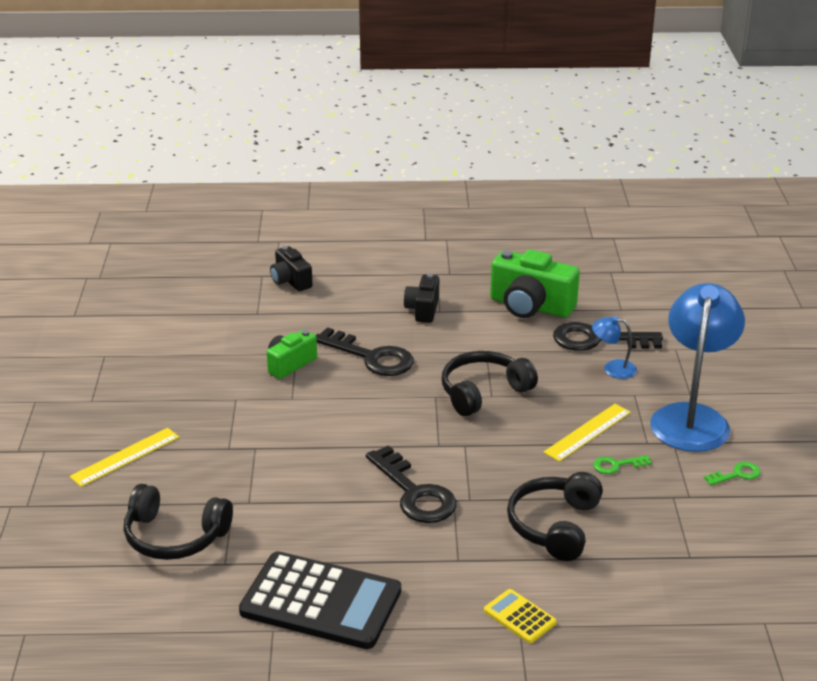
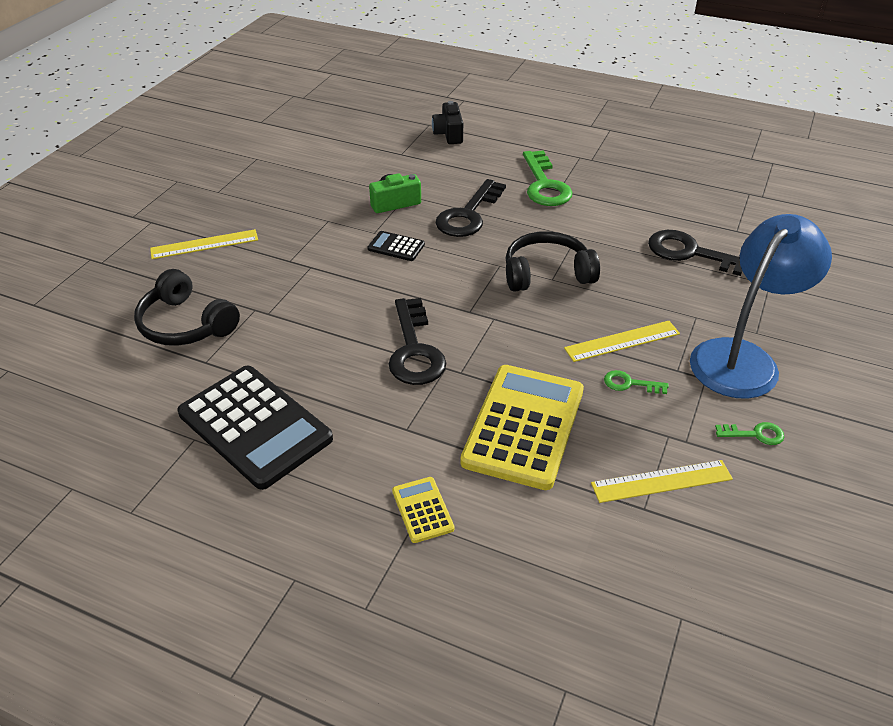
camera: 25 degrees right, 10 degrees up
(324, 406) = (396, 247): none -> black calculator
(371, 357) = (468, 215): black key -> black key turned 60 degrees clockwise
(423, 309) = (545, 185): black camera -> green key
(530, 306) = (647, 206): green camera -> none
(555, 526) = (524, 426): black headphones -> yellow calculator
(612, 368) = (690, 285): blue lamp -> none
(690, 532) = (661, 481): none -> yellow ruler

